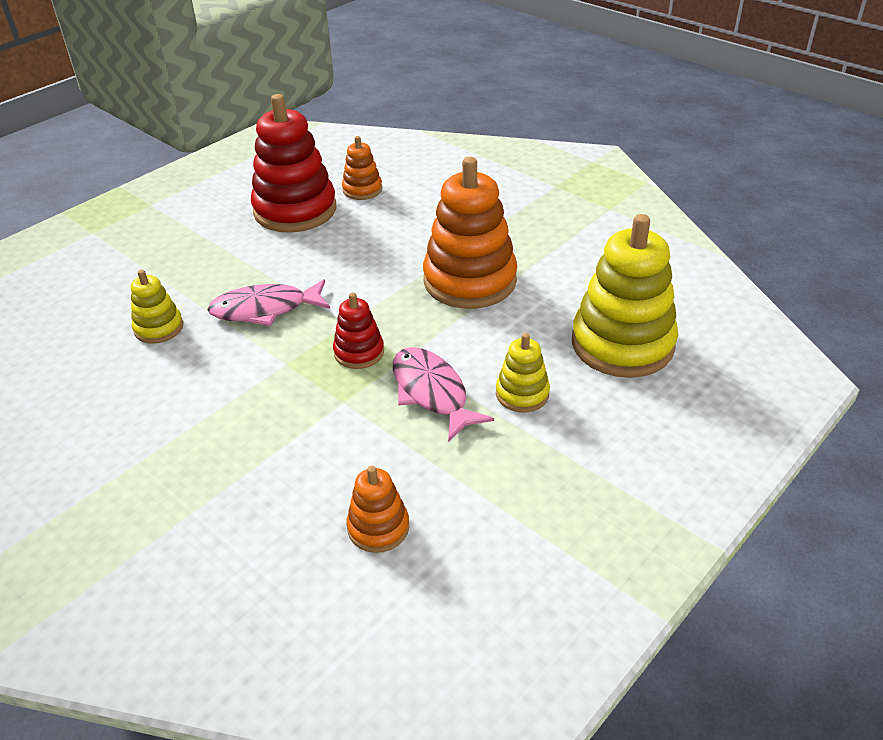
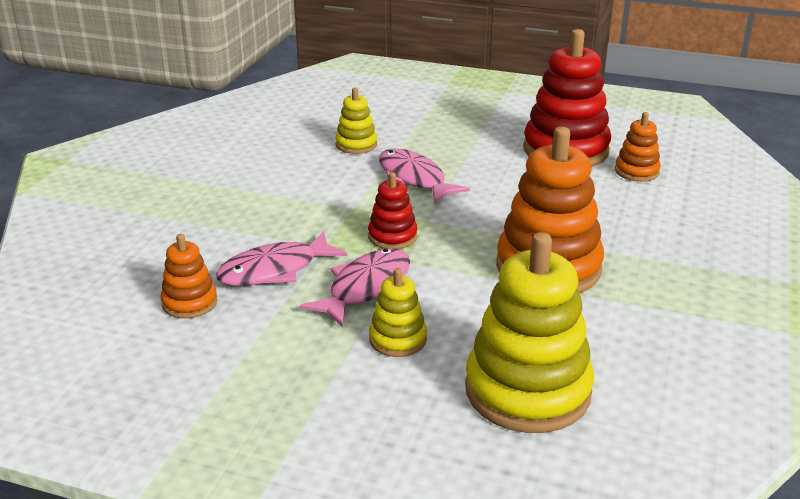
camera: 65 degrees right, 10 degrees down
(361, 448) = (274, 270): none -> pink fish

